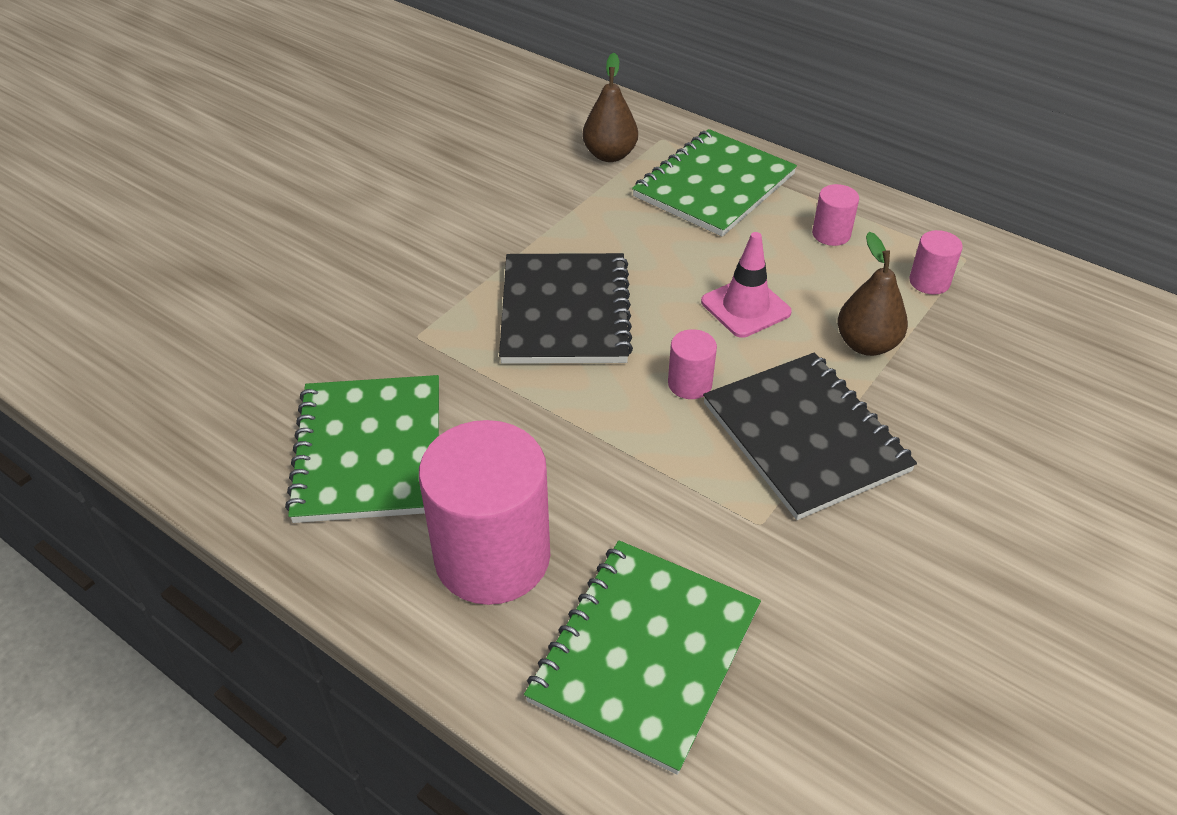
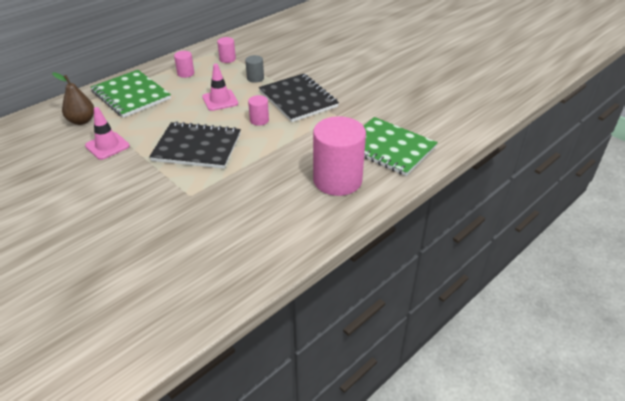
camera: 80 degrees left, 5 degrees down
(370, 451) = (265, 214): green notebook -> none
(543, 203) = (107, 146): none -> pink traffic cone
(804, 437) = (298, 99): black notebook -> black notebook turned 75 degrees clockwise
(866, 344) = (255, 78): brown pear -> grey cylinder

